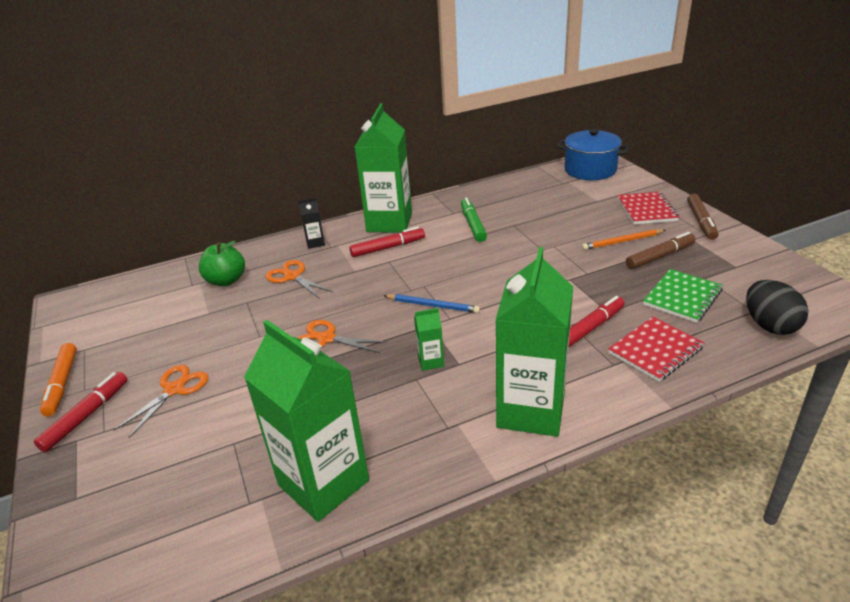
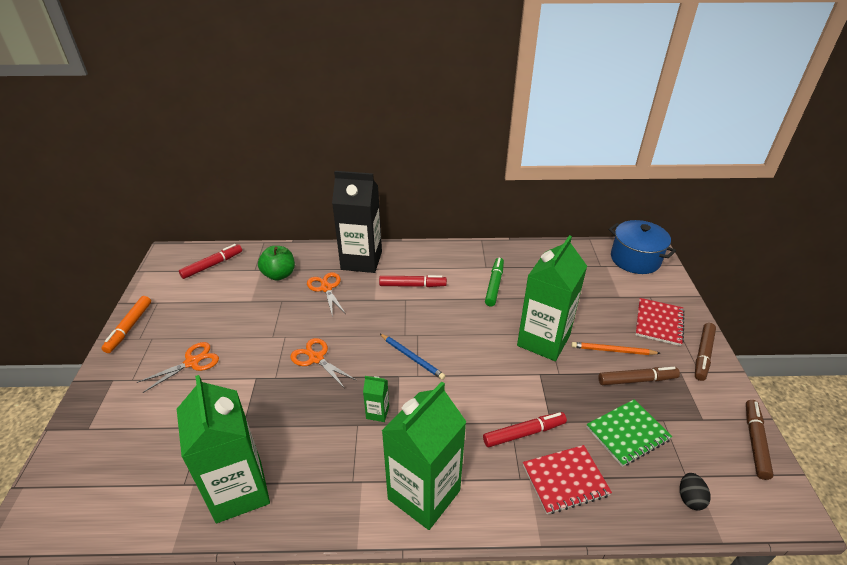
camera: 20 degrees right, 5 degrees up
(86, 416) = (128, 362): red marker -> red marker (212, 265)
(315, 243) = (361, 260): black carton -> black carton, size x2.43
(389, 222) = (429, 259): green carton -> green carton (543, 340)
(769, 325) = (690, 498): black egg -> black egg, size x0.58
(789, 268) = (755, 442): none -> brown marker

